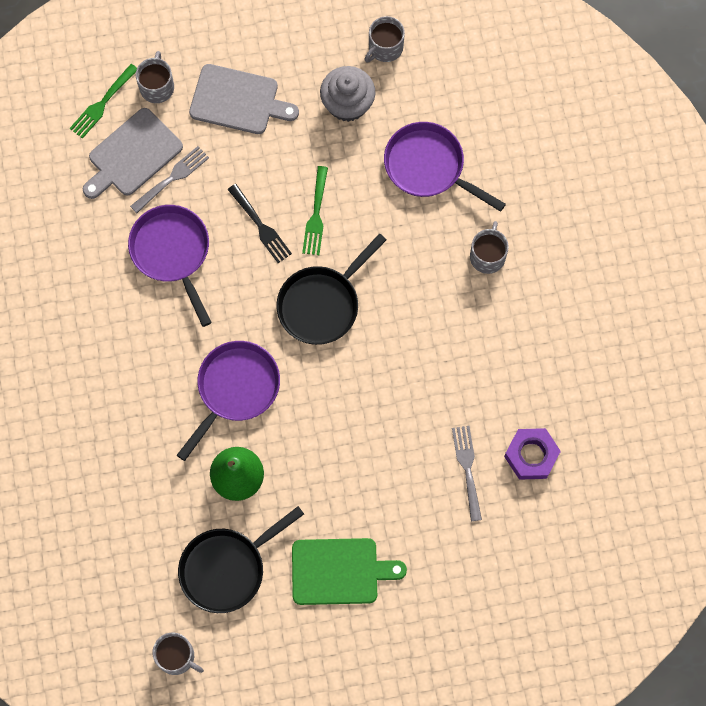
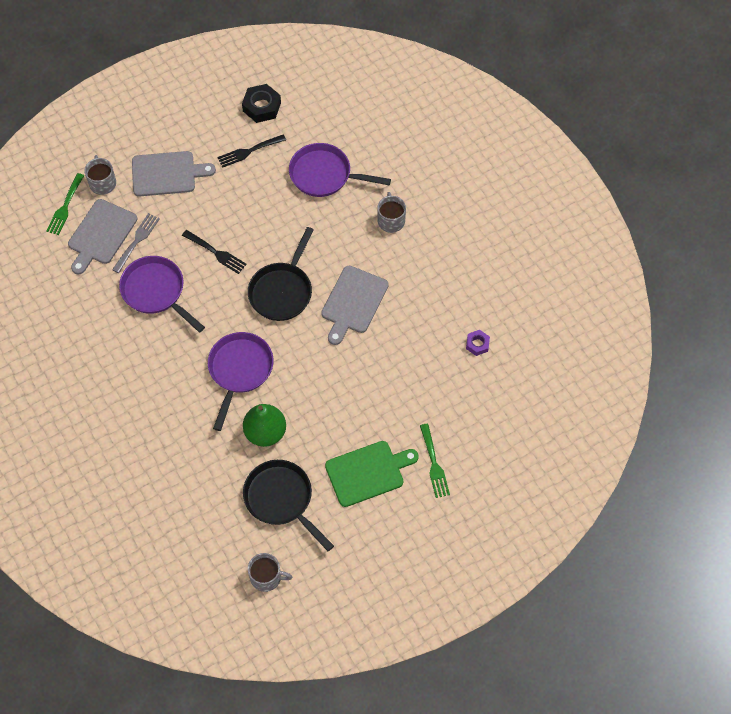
camera: 20 degrees left, 10 degrees down
(227, 568) = (281, 499): black pan -> black pan turned 105 degrees clockwise
(316, 215) = (254, 232): green fork -> green fork (434, 464)
(347, 104) = (249, 151): grey cupcake -> black fork
(385, 47) = (262, 107): grey mug -> black nut
(402, 348) = (353, 302): none -> grey cutting board
(467, 468) = (434, 368): grey fork -> none
(531, 455) = (477, 344): purple nut -> purple nut, size x0.60

